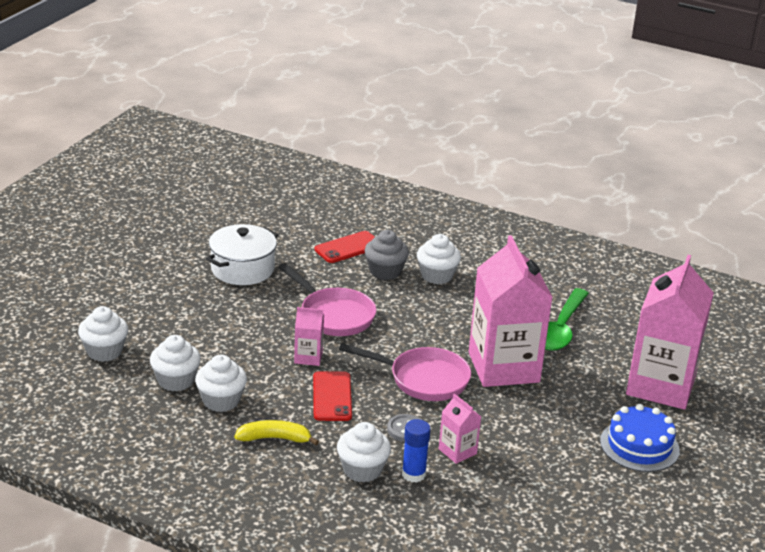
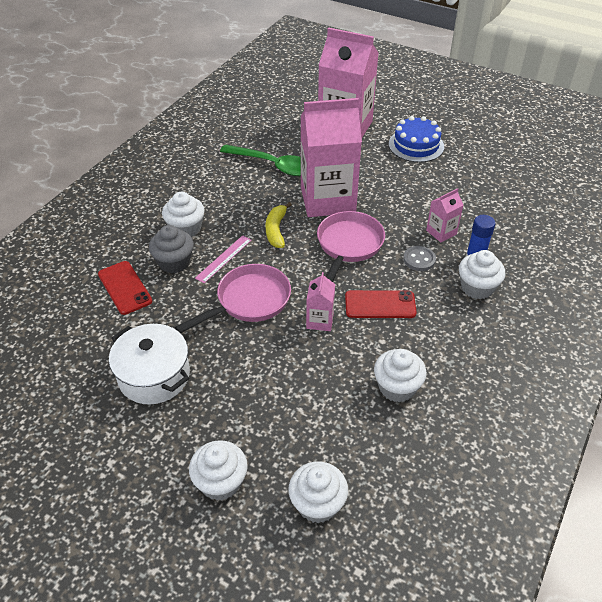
camera: 85 degrees left, 15 degrees up
(176, 380) = (367, 428): white cupcake -> white cupcake (220, 482)
(275, 438) = (447, 345): yellow banana -> yellow banana (276, 230)
(393, 299) = (223, 258): none -> pink ruler

